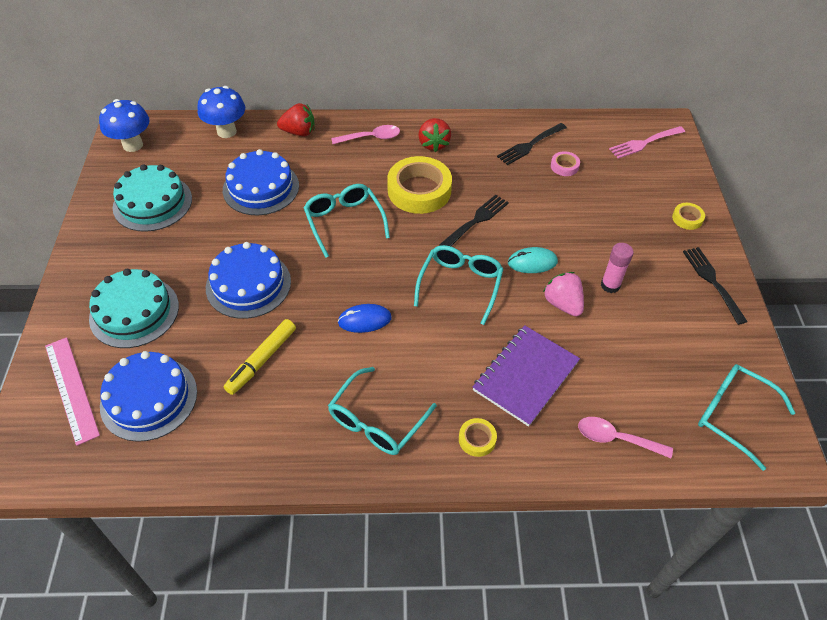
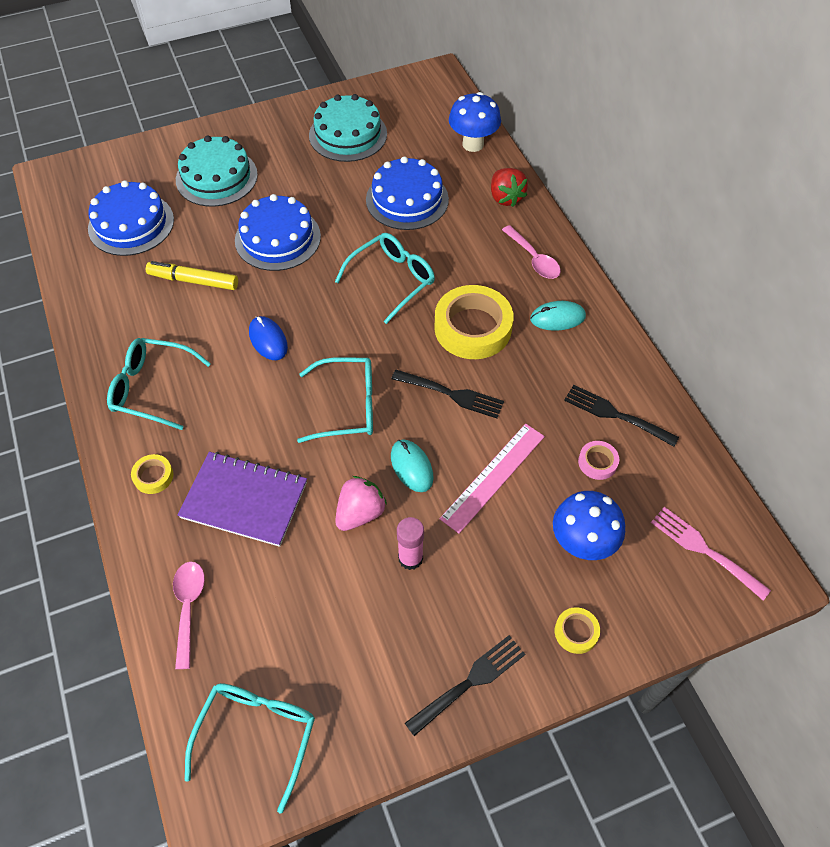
camera: 70 degrees right, 5 degrees up
(72, 389) = (126, 175): pink ruler -> pink ruler (493, 477)
(133, 145) = (415, 90): blue mushroom -> blue mushroom (582, 543)
(433, 144) = (557, 318): red strawberry -> turquoise mouse

